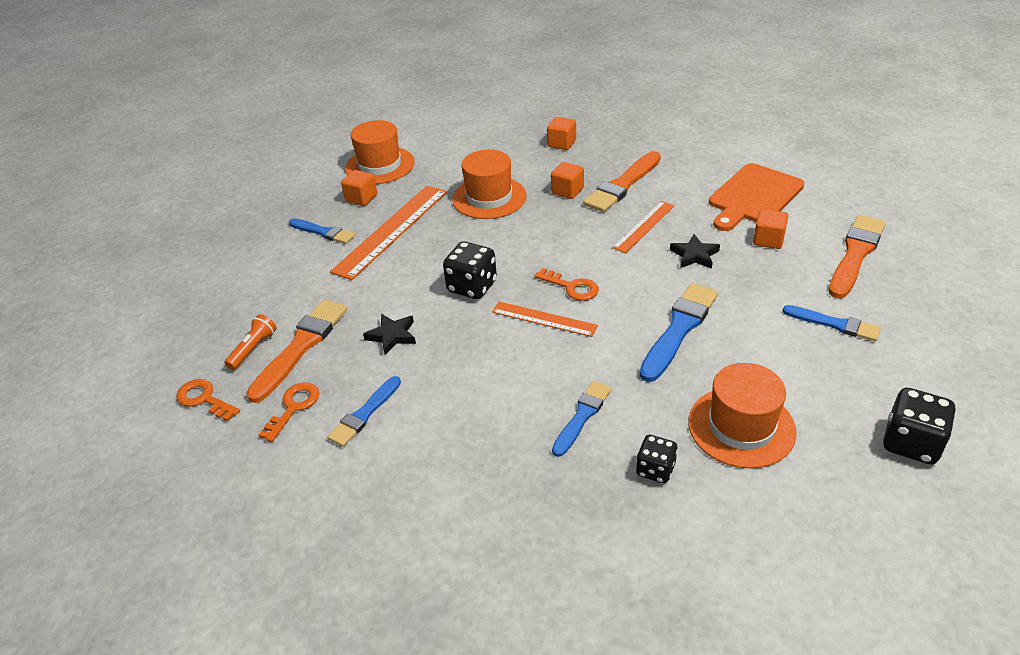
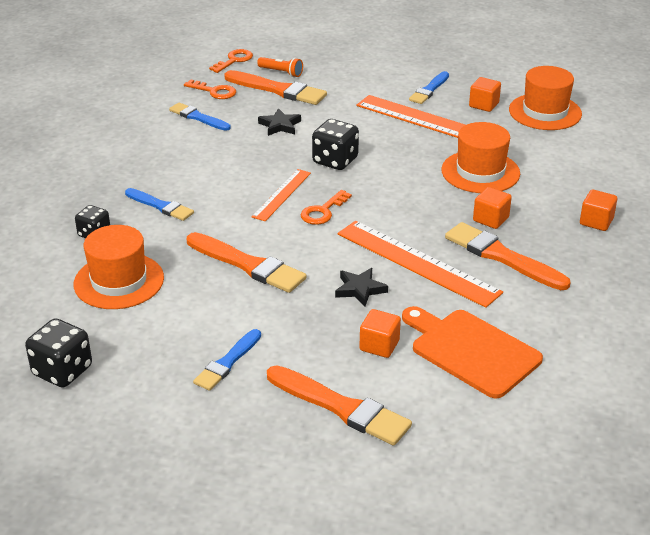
camera: 90 degrees right, 5 degrees down
(644, 226) = (417, 263): orange ruler -> orange ruler, size x1.76
(679, 329) = (248, 265): blue brush -> orange brush

